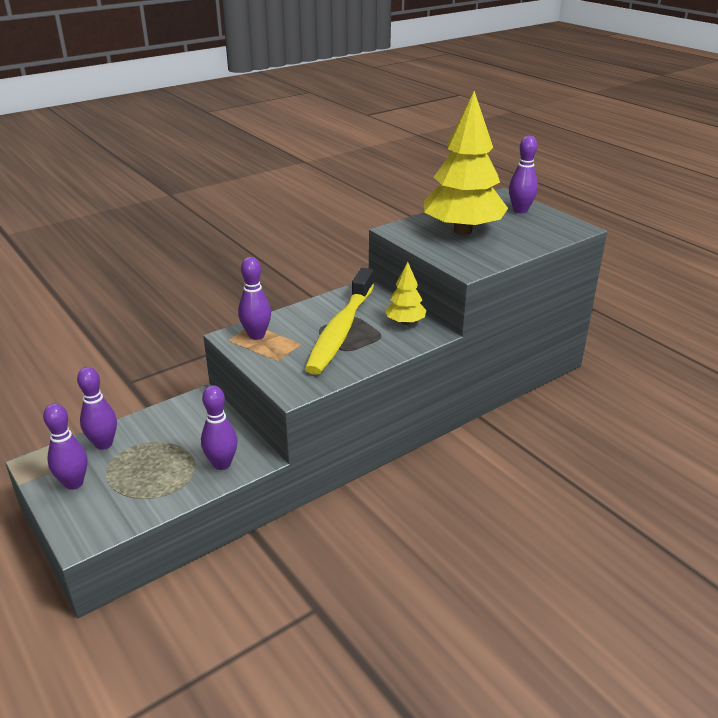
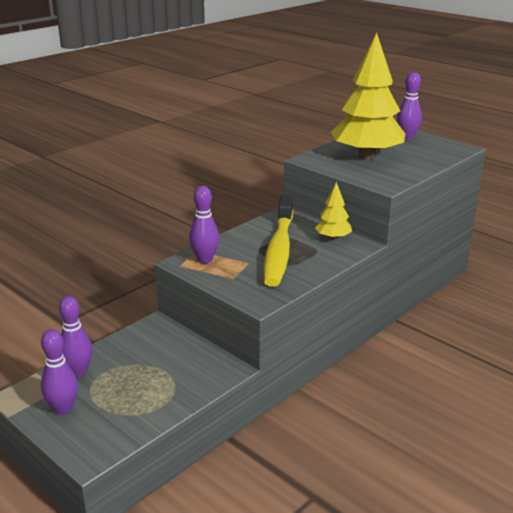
camera: 10 degrees left, 5 degrees down
(222, 464) = (198, 377): purple bowling pin -> none

